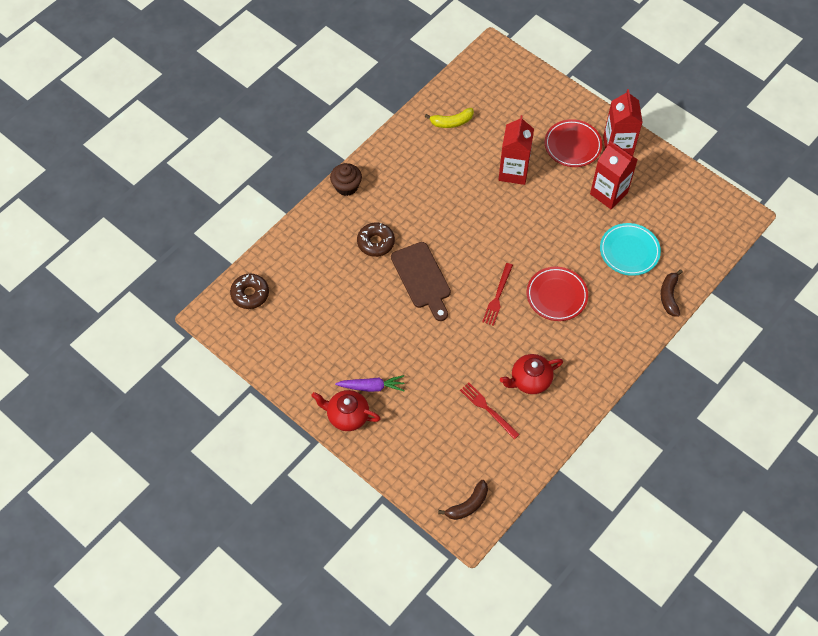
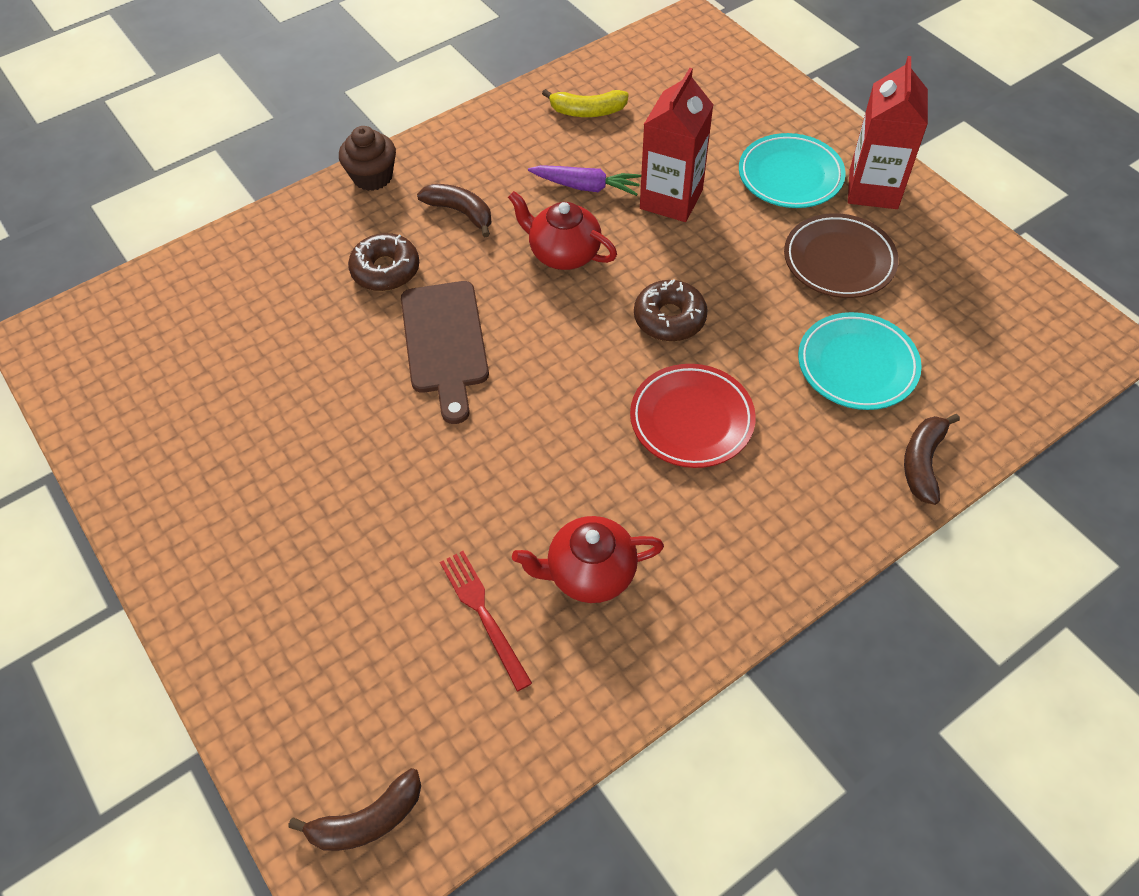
camera: 15 degrees right, 5 degrees down
(250, 294) = (130, 314): brown donut -> brown donut (669, 318)
(347, 416) = (199, 567): red teapot -> red teapot (563, 253)
(371, 387) = (271, 520): purple carrot -> purple carrot (586, 186)
(403, 200) = (460, 212): none -> brown banana
(497, 296) = (575, 400): red fork -> none
(572, 145) = (790, 176): red plate -> turquoise plate
(608, 193) = (839, 261): red carton -> brown plate

